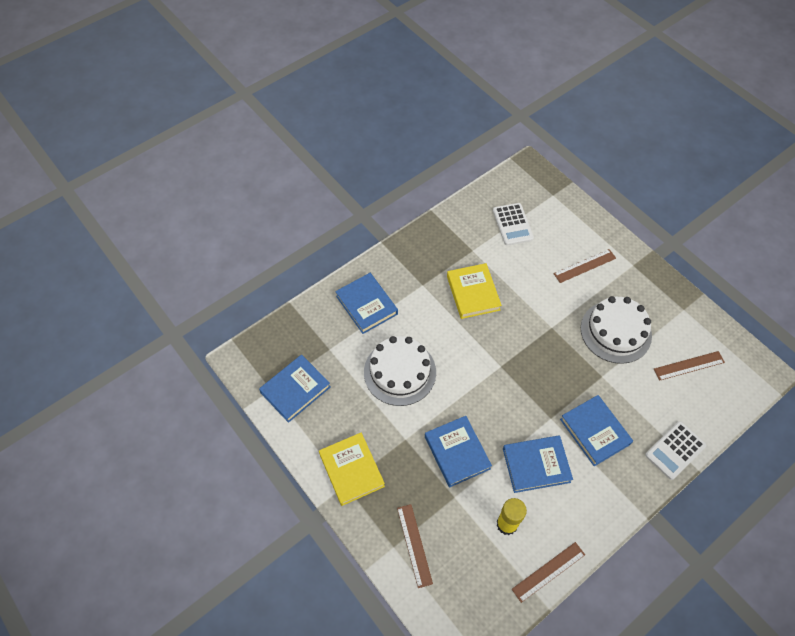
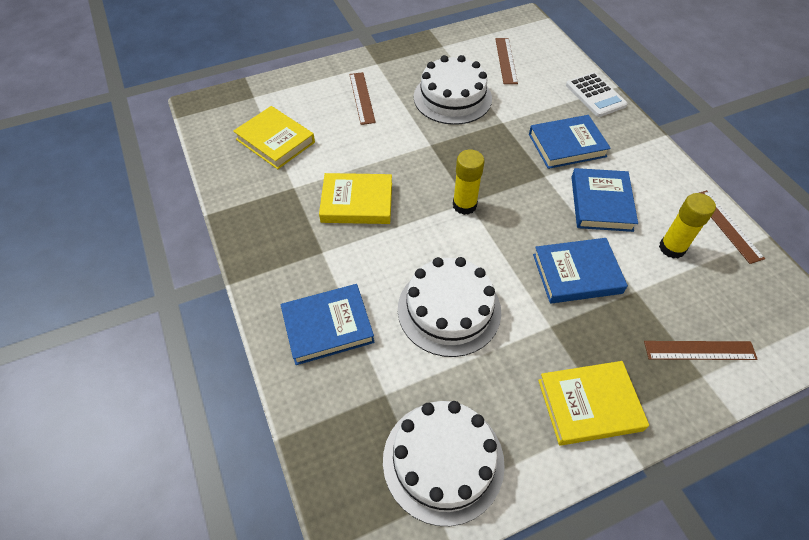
camera: 75 degrees left, 5 degrees down
(295, 390) = (443, 461): blue book -> white cake
(496, 364) = (464, 205): none -> yellow glue stick
(512, 224) = (275, 141): white calculator -> yellow book

